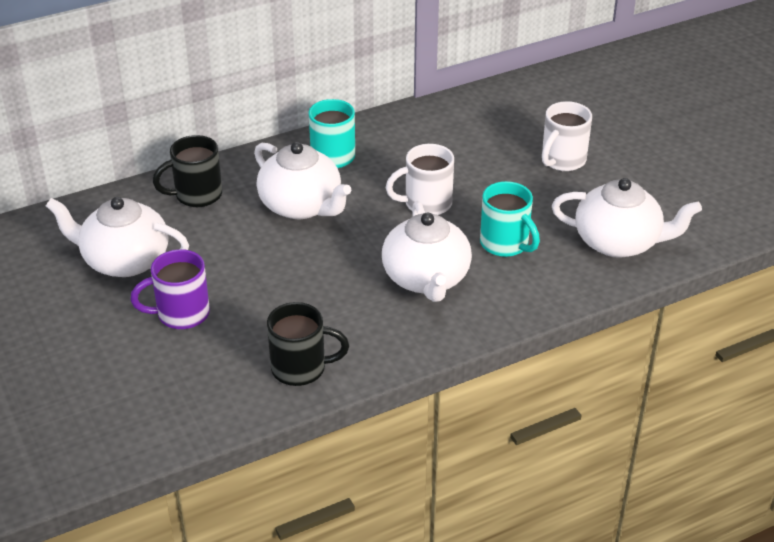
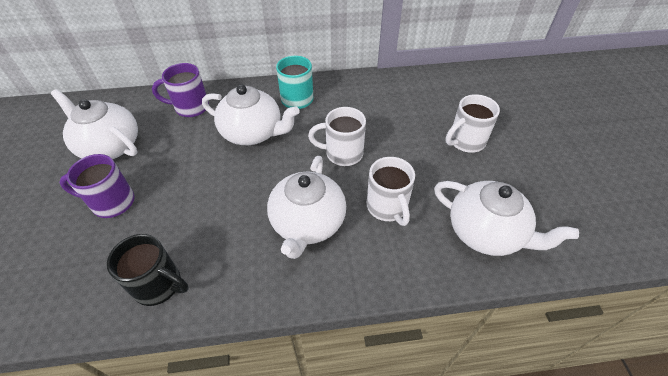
camera: 20 degrees right, 10 degrees up
(197, 195) = (190, 107): black mug -> purple mug
(301, 206) = (253, 133): white teapot -> white teapot turned 45 degrees counterclockwise
(505, 244) = (387, 207): turquoise mug -> white mug

